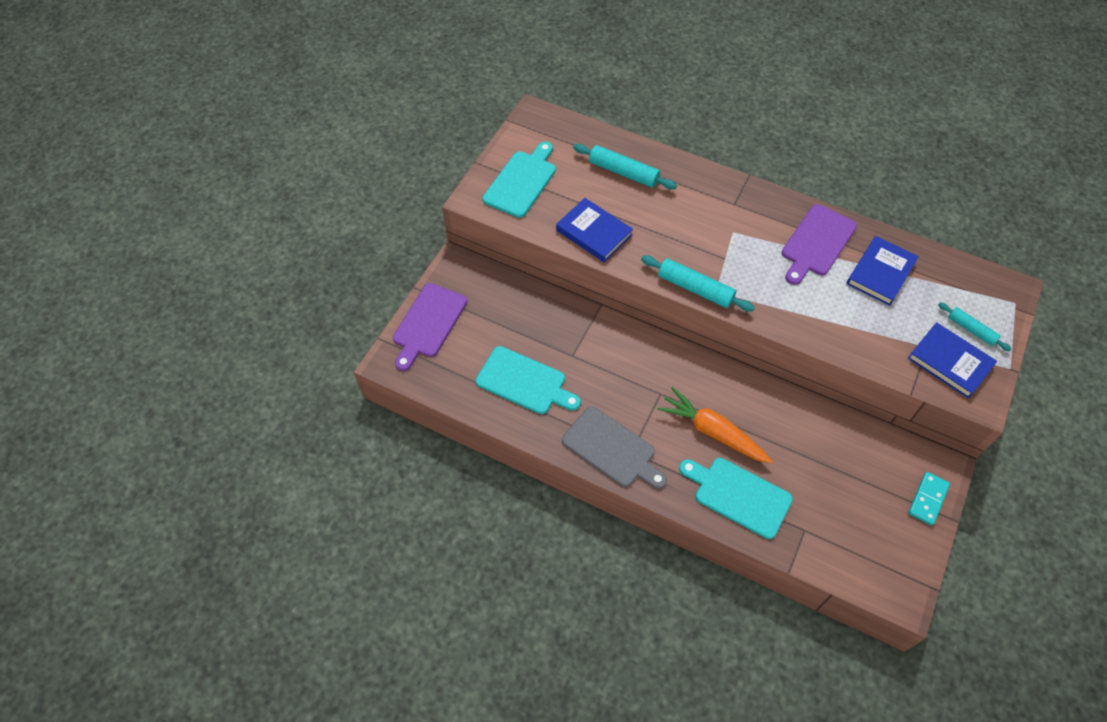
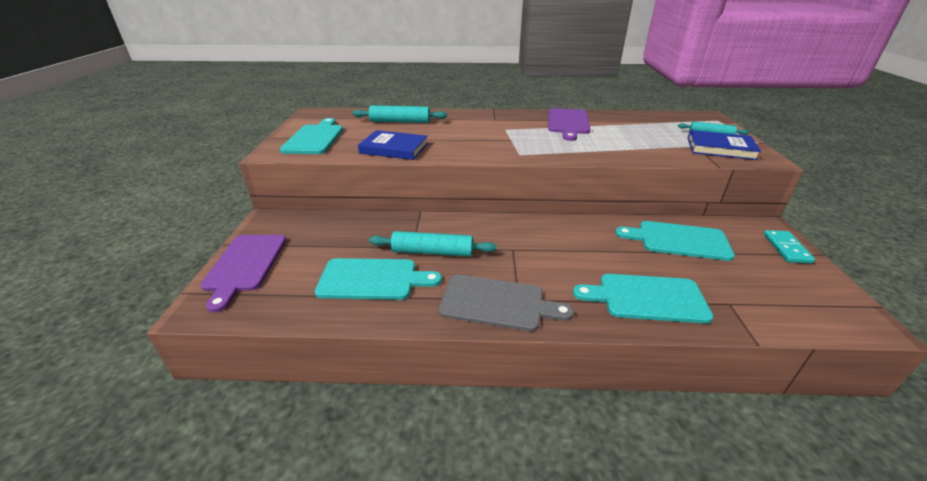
camera: 25 degrees left, 25 degrees down
(695, 288) = (502, 156): turquoise rolling pin -> turquoise rolling pin (432, 252)
(713, 432) = (580, 260): orange carrot -> none
(828, 446) = (678, 240): none -> turquoise cutting board
(880, 273) = (623, 125): blue book -> none

